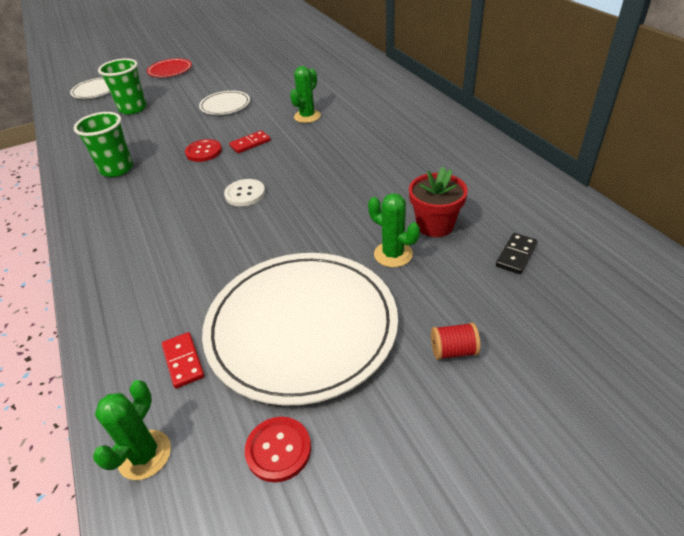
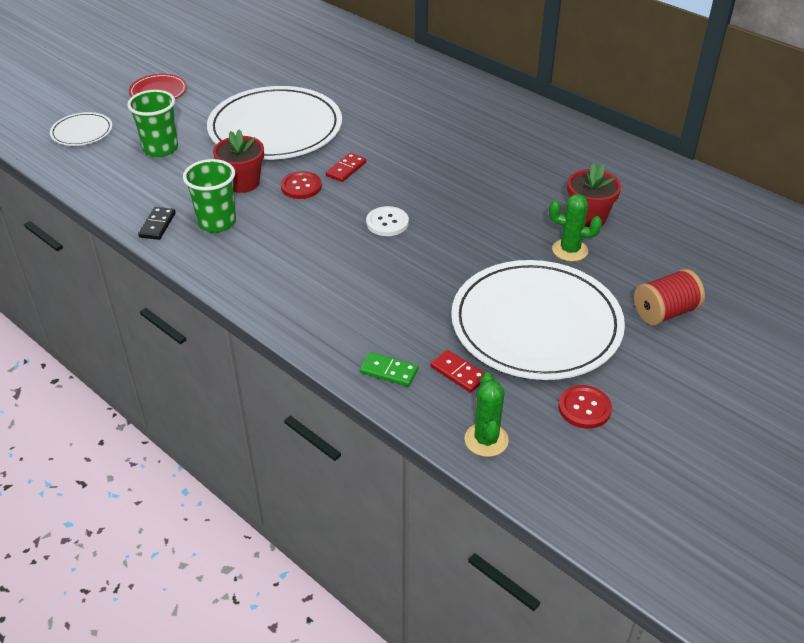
camera: 25 degrees left, 0 degrees up
(123, 340) = (388, 371): none -> green domino
(164, 142) = (243, 183): none -> red flower pot
(225, 105) = (275, 128): white plate -> white plate, size x2.22
(307, 116) = (384, 129): green cactus -> none
(453, 351) = (665, 312): red spool -> red spool, size x1.60
(516, 255) = (669, 230): black domino -> black domino (157, 225)

